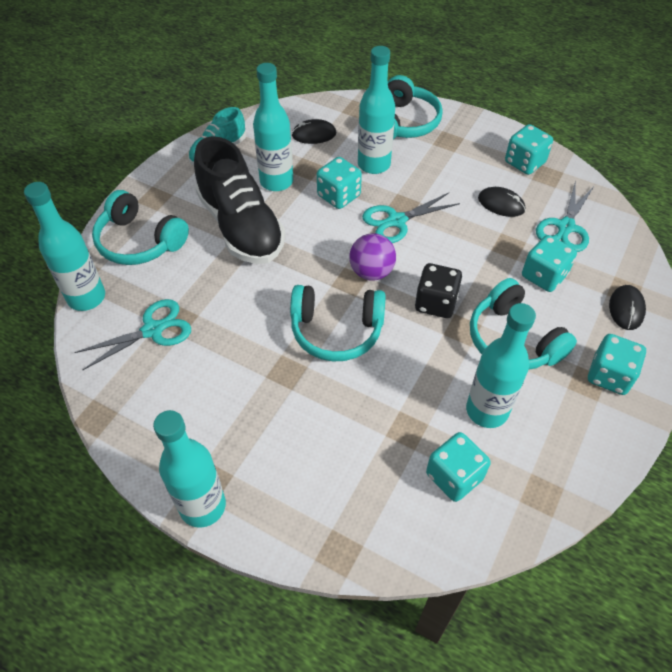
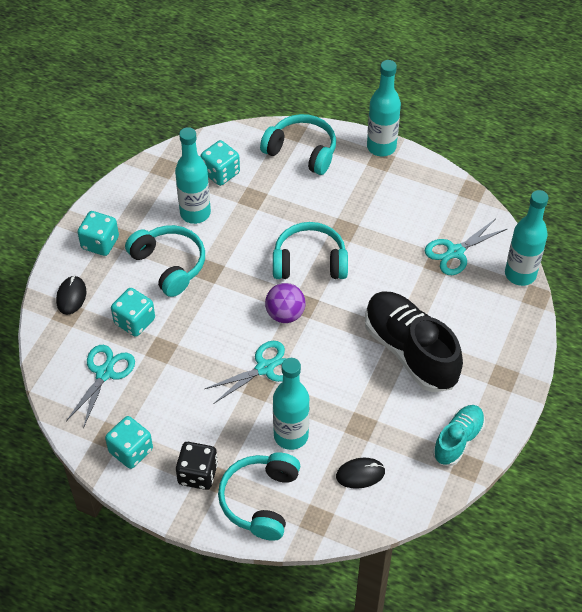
camera: 175 degrees right, 0 degrees up
(139, 241) = (498, 329): turquoise headphones -> turquoise headphones (302, 151)
(276, 181) = (388, 406): turquoise bottle -> none
(339, 196) = (323, 393): turquoise dice -> none
(435, 303) = (230, 290): black dice -> black dice (198, 474)
(501, 204) = (163, 395): black mouse -> none

